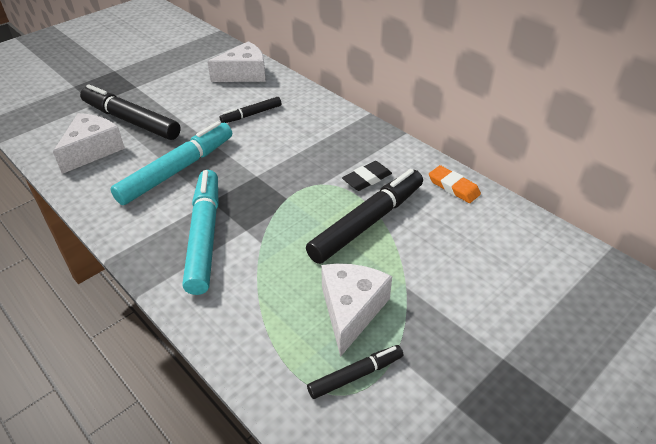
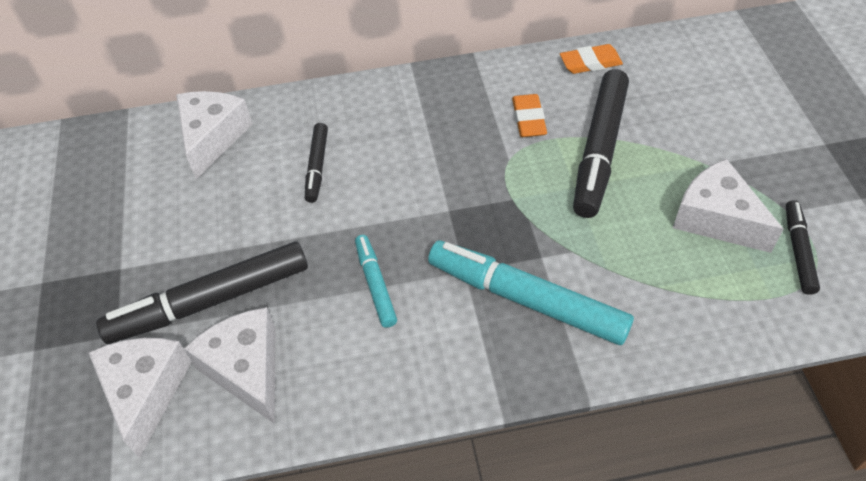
camera: 55 degrees left, 10 degrees up
(63, 126) = (145, 392): none -> white cheese
(177, 170) = (375, 284): turquoise marker -> turquoise marker, size x0.52
(367, 179) = (529, 119): black eraser -> orange eraser
(367, 222) = (599, 150): black marker -> black marker turned 150 degrees counterclockwise

